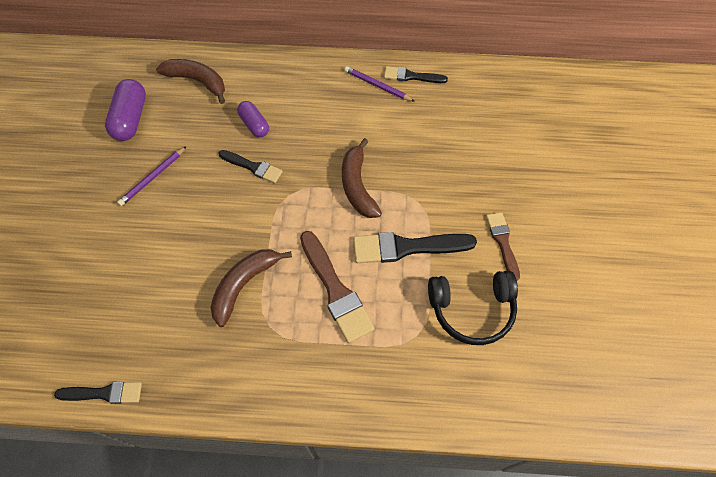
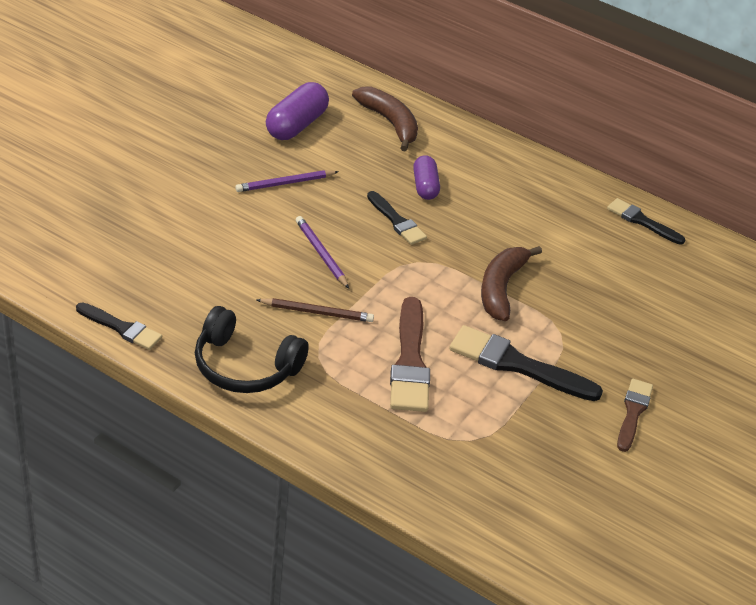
camera: 25 degrees right, 20 degrees down
(244, 285) = (317, 312): brown banana -> brown pencil
(377, 86) = (594, 212): purple pencil -> purple pencil (321, 254)
(472, 310) = (550, 450): black headphones -> black headphones (245, 366)

